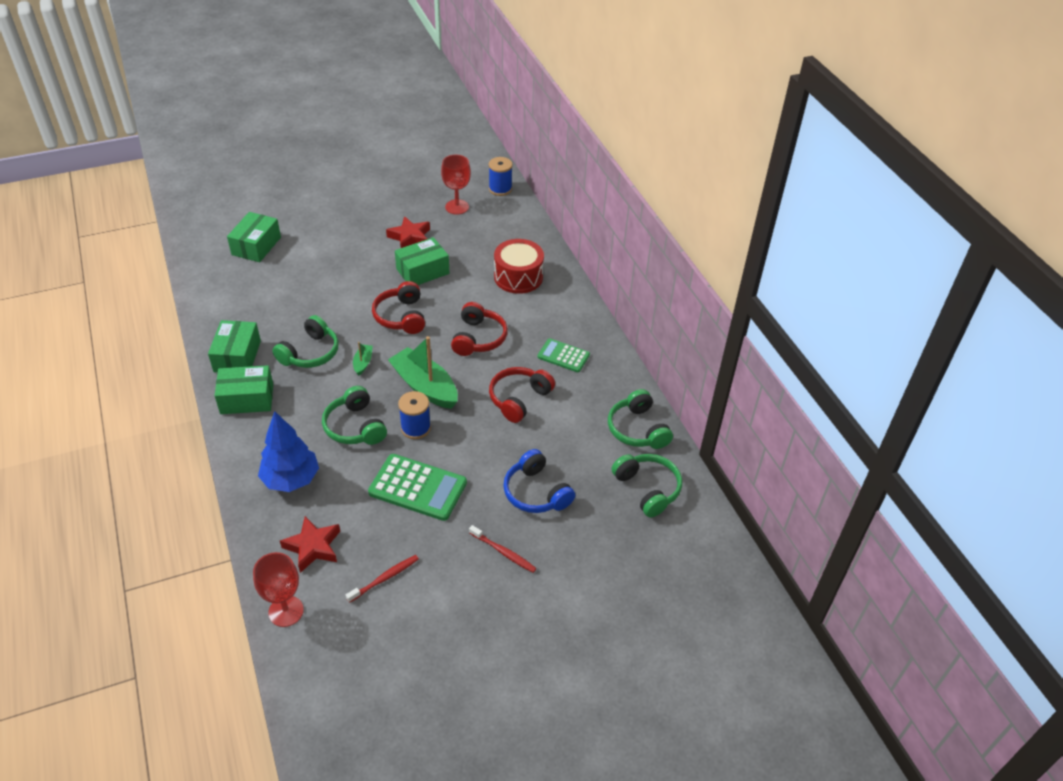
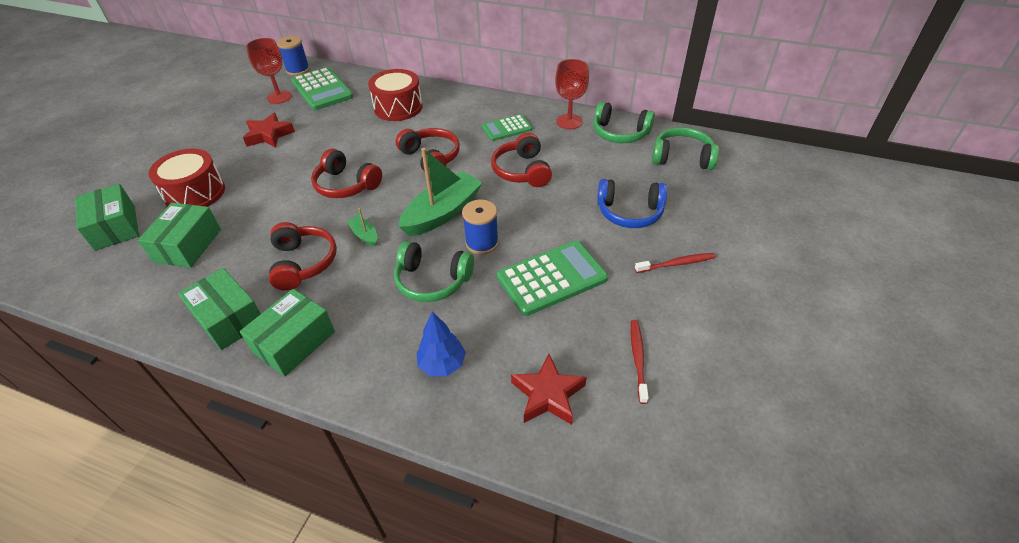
camera: 45 degrees left, 0 degrees up
(286, 611) = (613, 467): red goblet -> red goblet (569, 122)
(291, 479) = (442, 364): blue tree -> blue tree, size x0.65
(310, 353) = (303, 263): green headphones -> red headphones
(318, 253) = (195, 193): none -> red drum
(422, 271) = (316, 148): green box -> green box (188, 245)
(425, 386) = (442, 213): green boat -> green boat turned 135 degrees clockwise
(491, 220) = (322, 89): none -> green calculator

